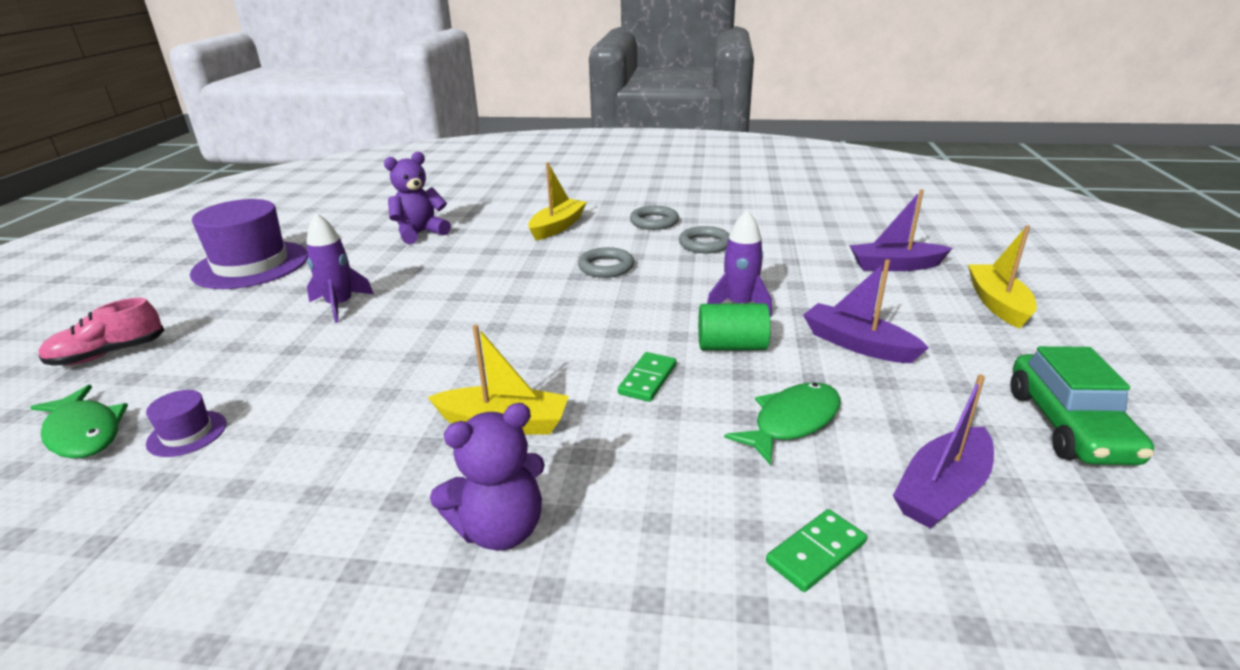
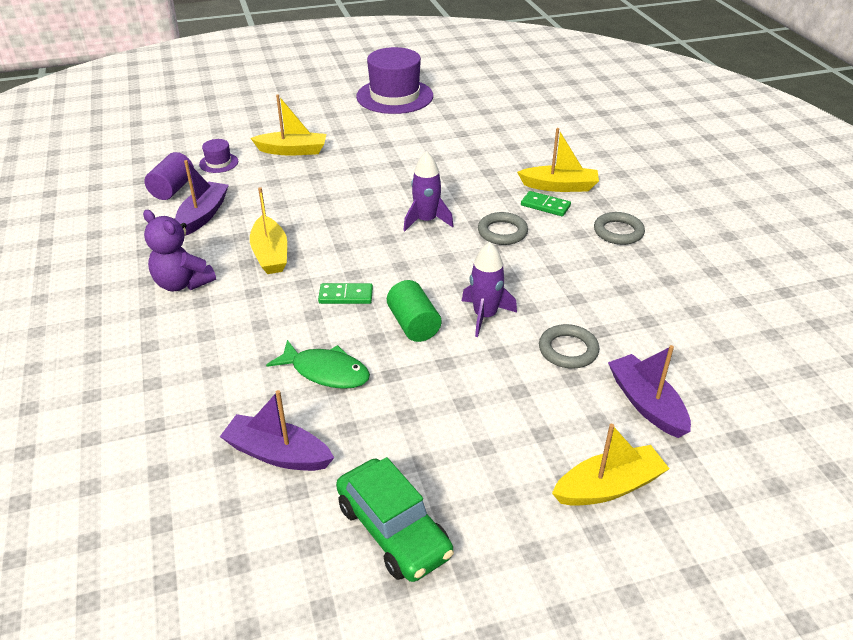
camera: 65 degrees right, 10 degrees up
(84, 432) = (208, 137): green fish -> none
(108, 354) = (272, 107): pink shoe -> none
(192, 501) = (172, 189): none -> purple cylinder
(261, 358) = (292, 150): none -> yellow boat
(340, 305) = (365, 148): purple rocket -> purple rocket (426, 221)
(420, 233) = (492, 133): purple teddy bear -> none
(705, 244) = (593, 272): grey ring -> grey ring (568, 350)
(815, 552) = (199, 400): green domino -> green domino (545, 206)
(857, 344) = (458, 393): purple boat -> purple boat (203, 215)
(1069, 425) = (393, 530): green car -> green car turned 105 degrees counterclockwise

